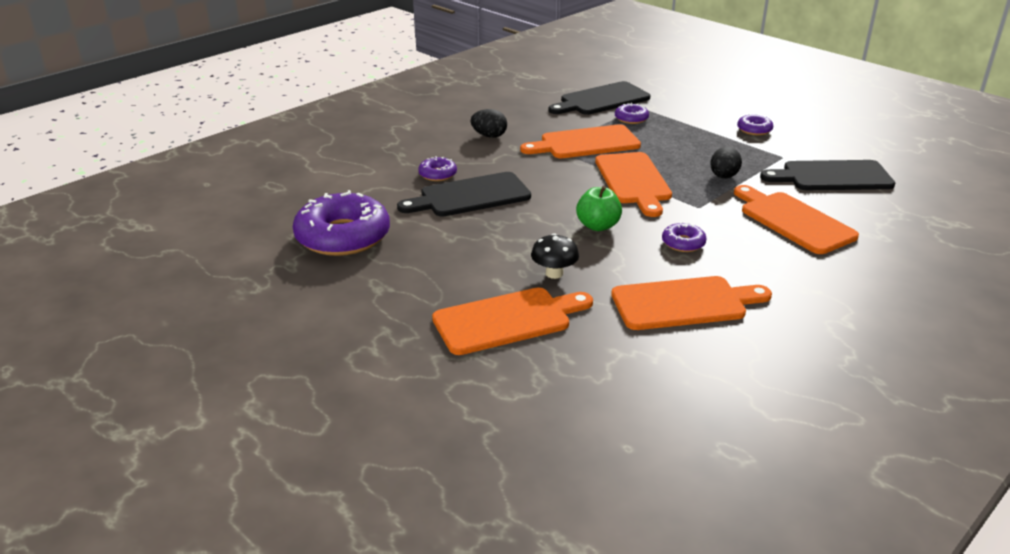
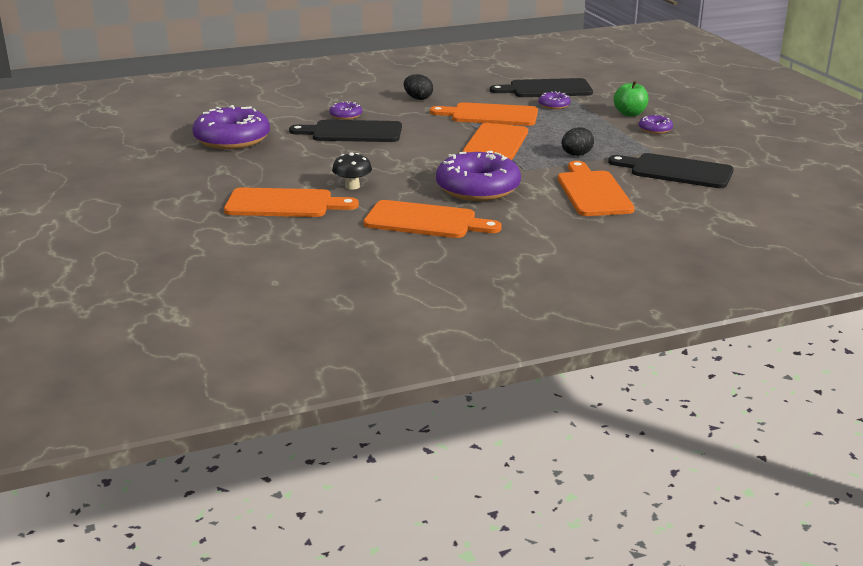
camera: 25 degrees right, 5 degrees down
(598, 226) = (425, 166): green apple -> green apple (629, 114)
(683, 243) = (478, 188): purple donut -> purple donut, size x2.20

